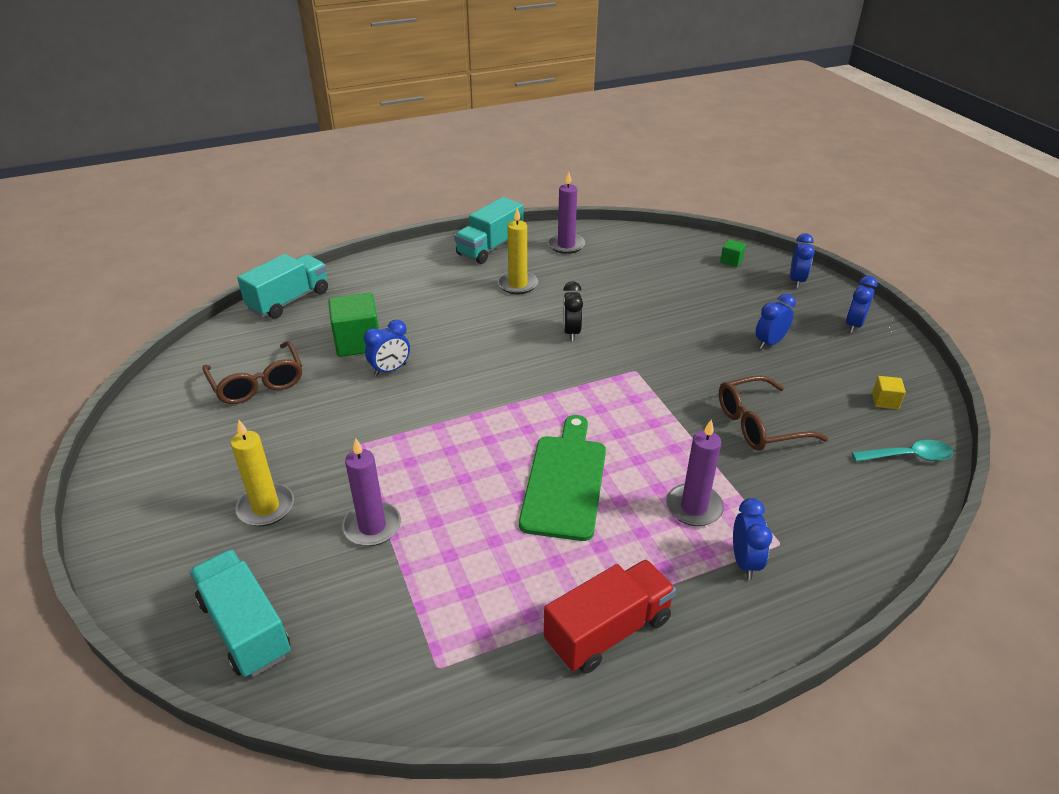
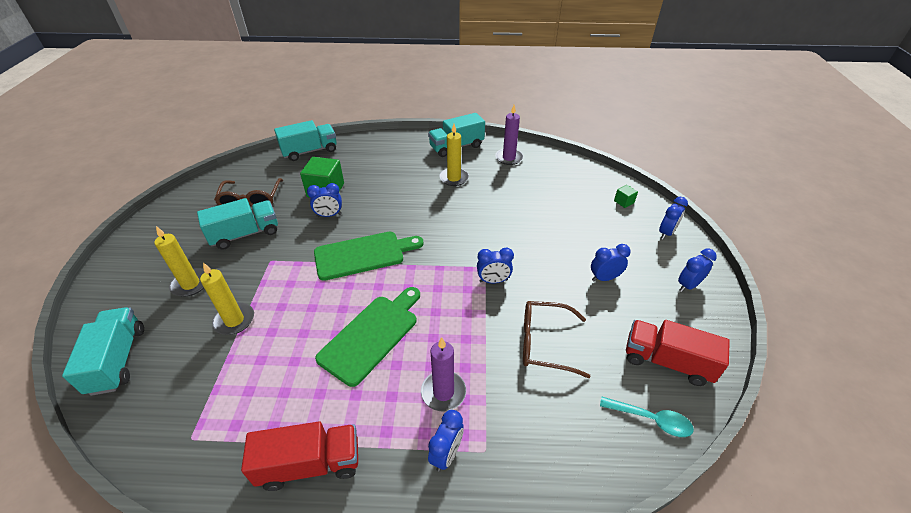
camera: 25 degrees right, 5 degrees up
(289, 425) = (245, 234): none -> turquoise truck
(372, 526) = (234, 320): purple candle -> yellow candle
(477, 401) = (363, 255): none -> green cutting board
(571, 332) = (462, 224): black clock -> none
(656, 381) = (493, 281): none -> blue clock
(885, 401) = (667, 361): yellow cube -> red truck

